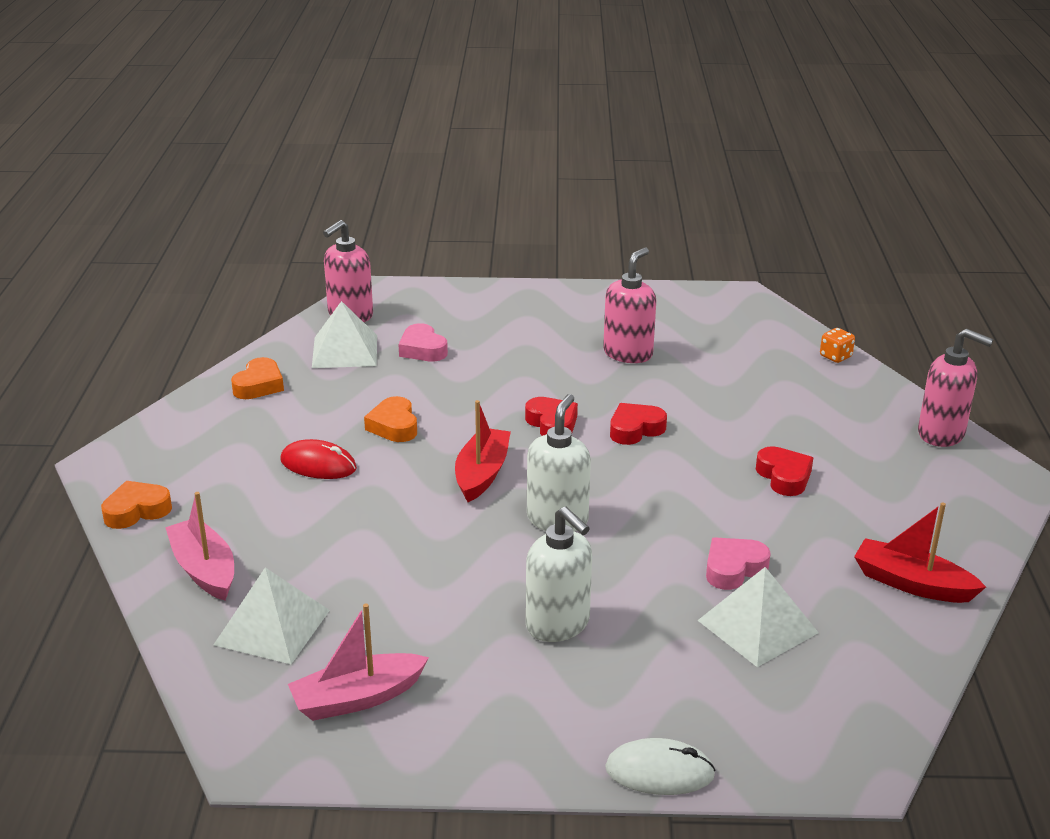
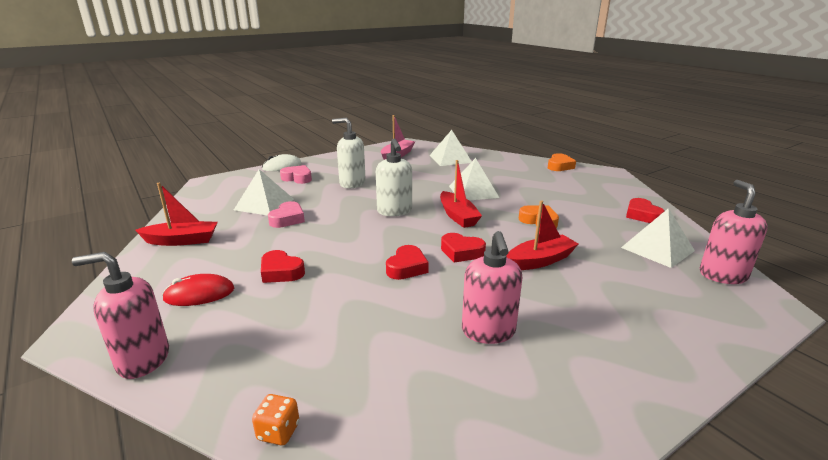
camera: 145 degrees right, 5 degrees down
(204, 570) = (500, 162): pink boat -> none
(259, 385) = (642, 215): orange heart -> red heart
(318, 464) = (534, 196): red mouse -> red mouse (199, 294)
(385, 512) = (473, 191): none -> white pyramid
(422, 349) = (623, 269): pink heart -> pink heart (297, 178)
(485, 385) = (540, 261): none -> red boat

